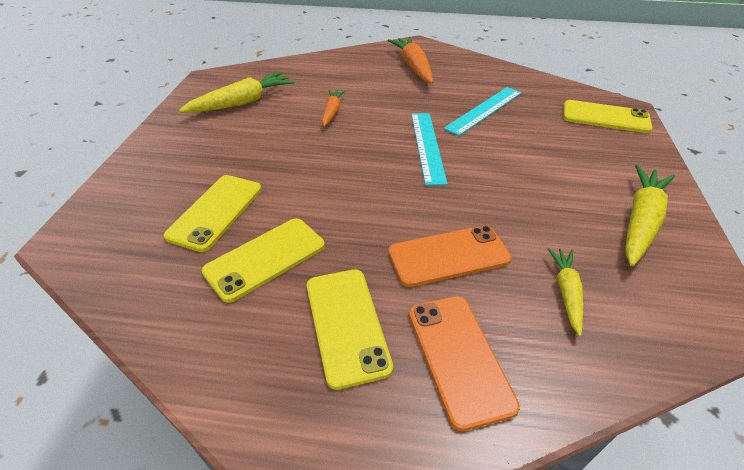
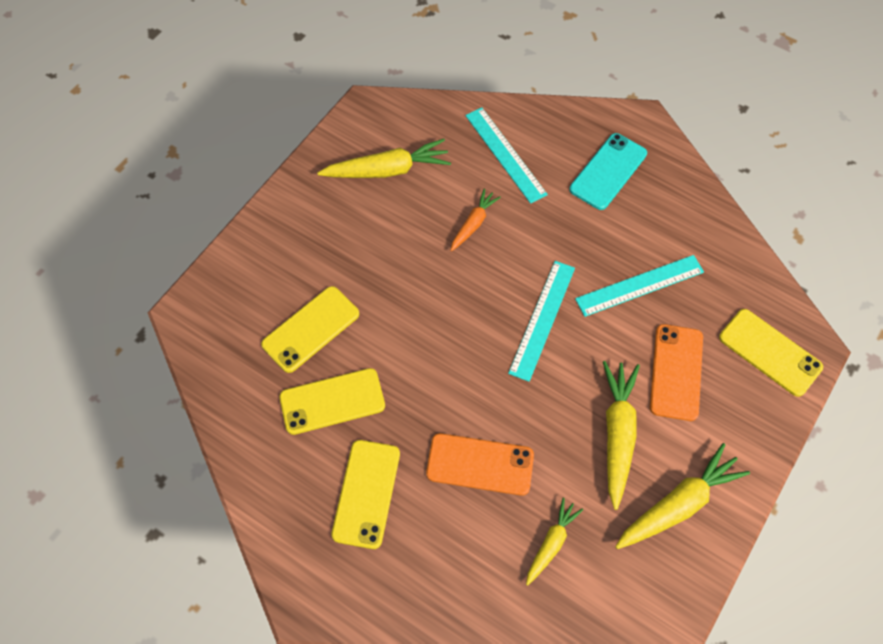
camera: 25 degrees right, 20 degrees up
(333, 75) = (505, 154): none -> turquoise ruler
(413, 67) = (608, 171): orange carrot -> turquoise phone
(459, 357) = (431, 558): orange phone -> orange phone (676, 372)
(547, 193) = (617, 433): none -> yellow carrot

